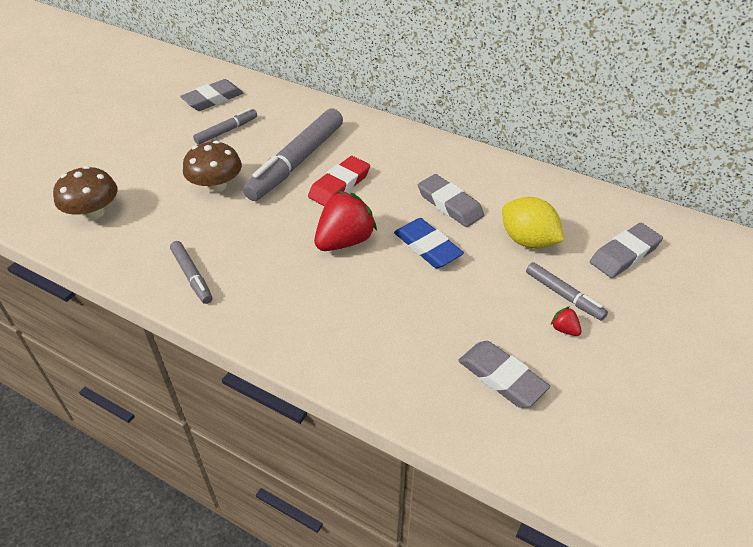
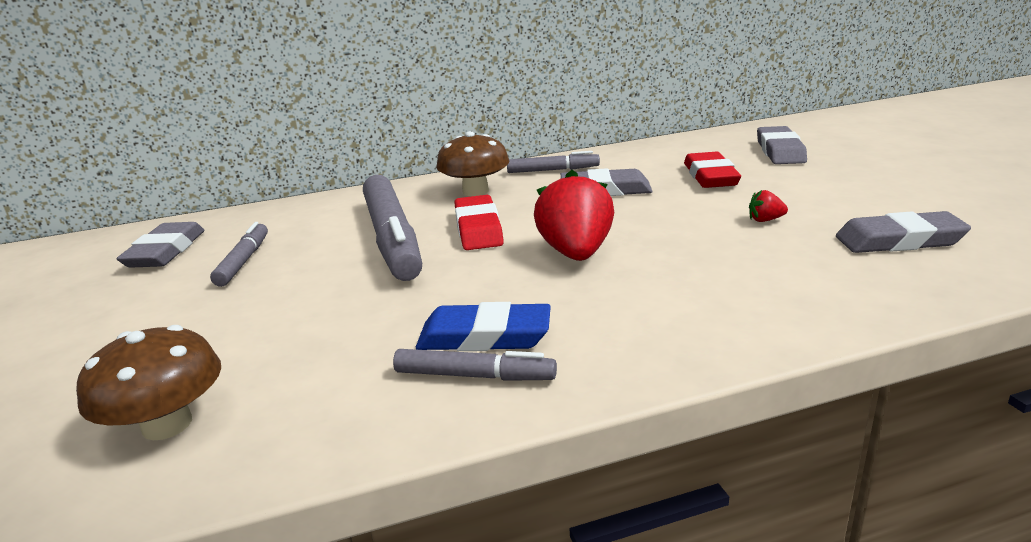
camera: 45 degrees left, 20 degrees down
(216, 185) = (328, 299): brown mushroom -> brown mushroom (475, 191)
(427, 247) = (653, 217): blue eraser -> blue eraser (484, 336)
(527, 241) = (710, 176): yellow lemon -> red eraser
(564, 295) = (806, 184): grey marker -> grey marker (552, 170)
(564, 329) = (854, 197): red strawberry -> red strawberry (765, 220)

